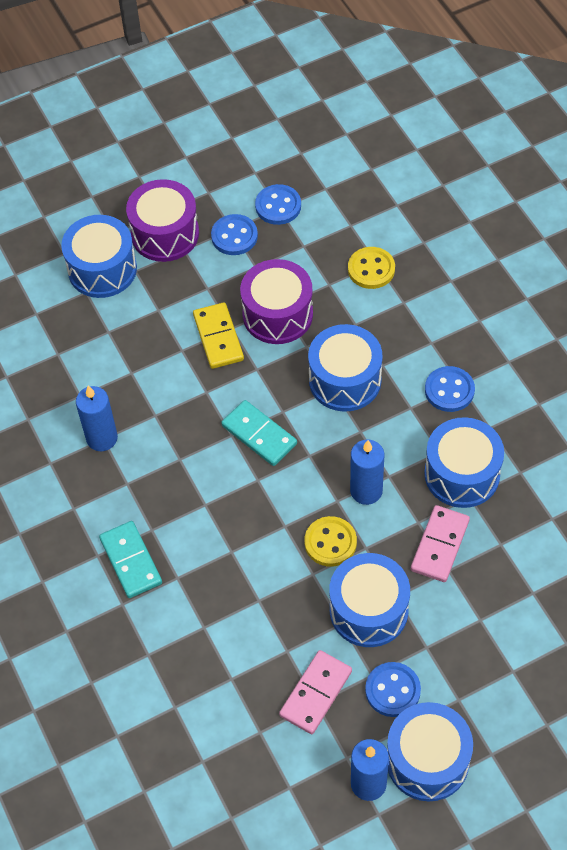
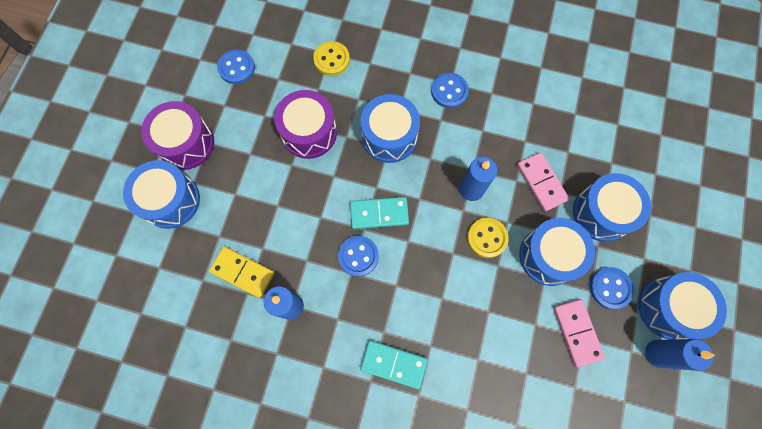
camera: 50 degrees left, 15 degrees up
(218, 337) = (290, 178): yellow domino -> yellow domino (242, 272)
(234, 236) = (231, 108): blue button -> blue button (358, 256)
(462, 474) = (507, 132): blue drum -> blue drum (601, 213)

